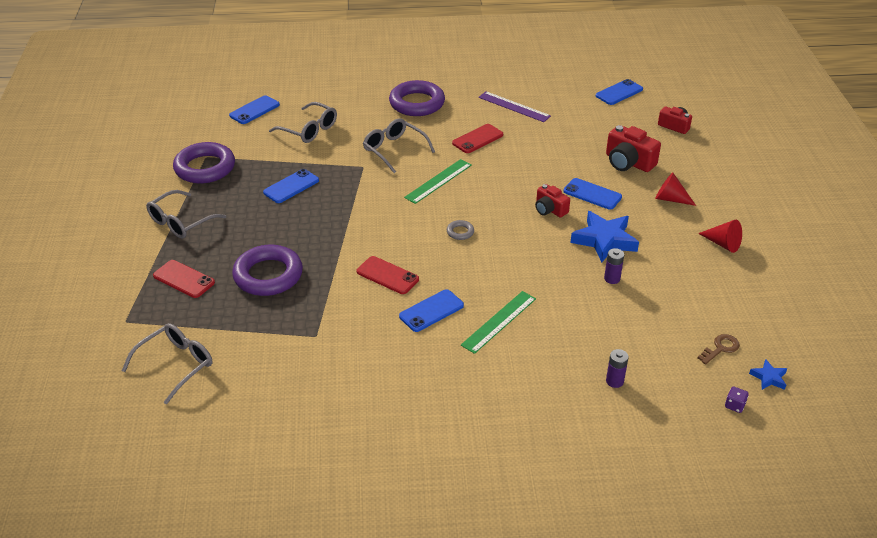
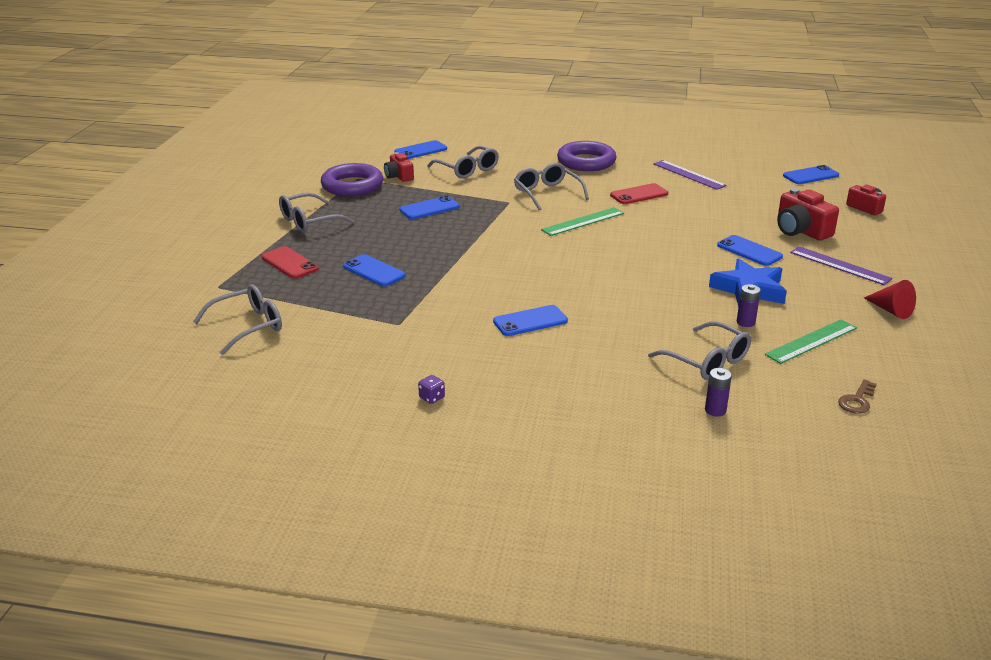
camera: 15 degrees right, 10 degrees down
(268, 275) = (374, 271): purple ring -> blue phone
(387, 275) = (496, 287): red phone -> none
(460, 232) = (589, 263): grey ring -> none
(499, 321) = (601, 340): green ruler -> green ruler (811, 341)
(550, 209) = (696, 257): red camera -> red camera (399, 176)
(592, 328) = (706, 361): none -> grey glasses
(670, 199) = (839, 265): red cone -> purple ruler
(720, 348) = (857, 400): brown key -> brown key turned 150 degrees clockwise
(734, 405) = (857, 455): purple dice -> purple dice (432, 397)
(769, 378) = (910, 436): blue star -> none

